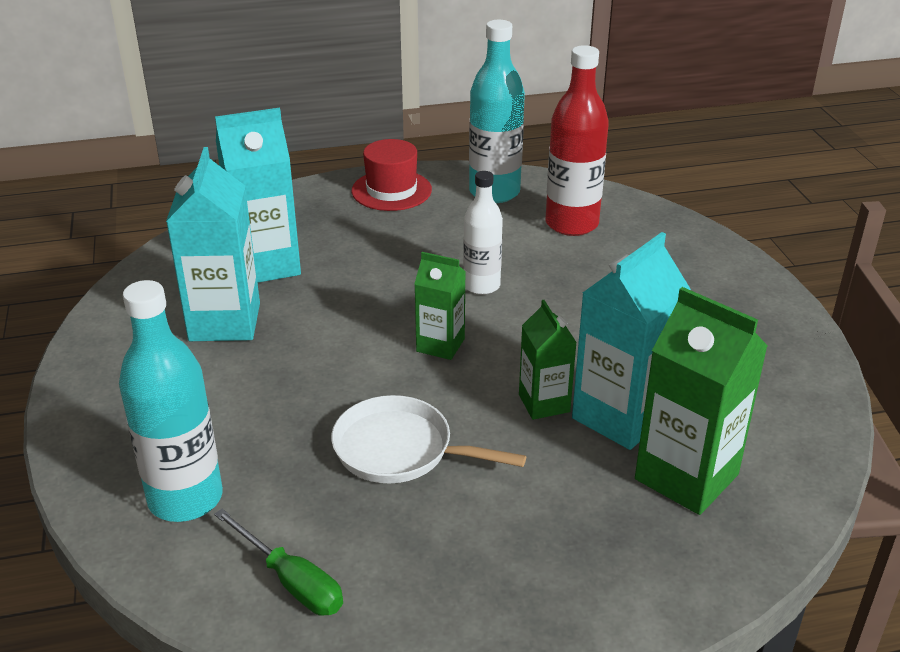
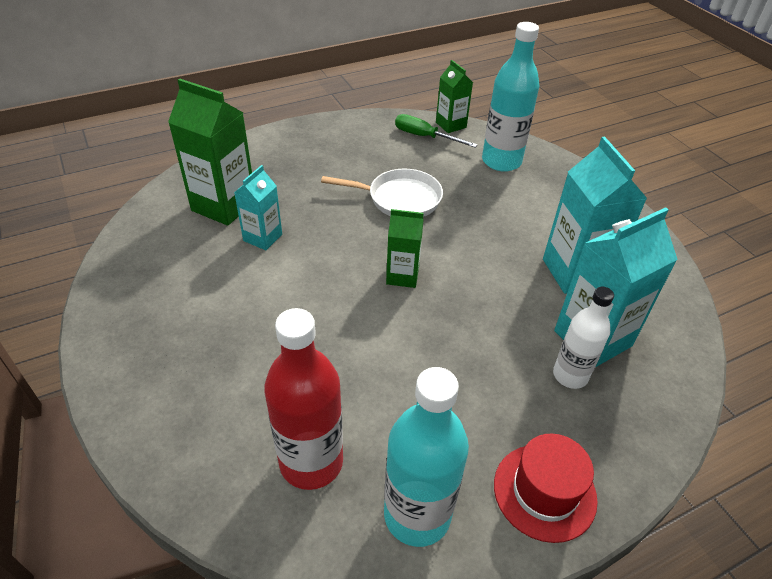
camera: 165 degrees right, 10 degrees up
(481, 286) = (388, 344): white bottle -> white bottle (570, 375)
(544, 403) = (316, 240): green carton -> green carton (451, 125)
(620, 416) = (262, 237): turquoise carton -> turquoise carton, size x0.58

